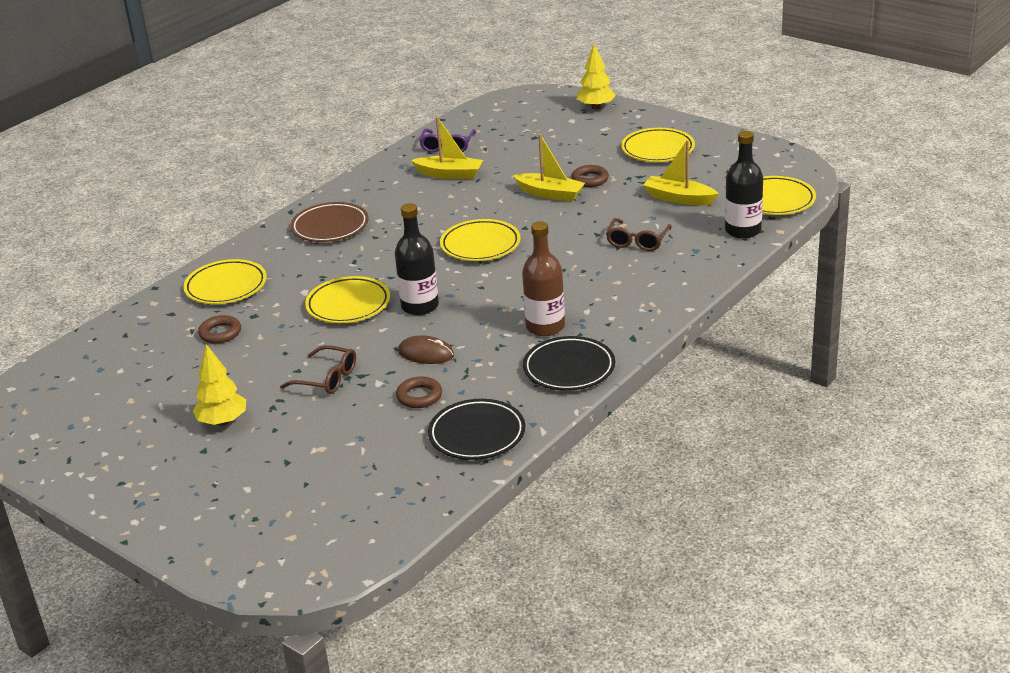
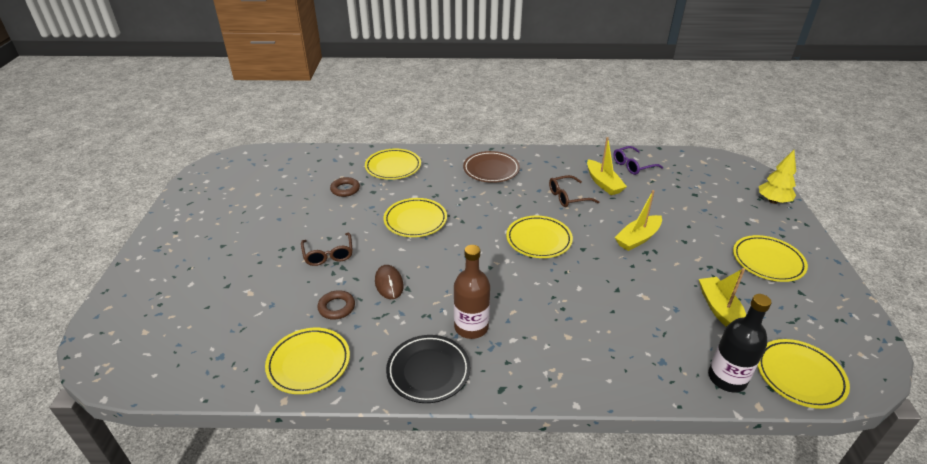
camera: 50 degrees right, 5 degrees up
(223, 421) = (256, 237): yellow tree -> none
(420, 306) = (441, 251): black bottle -> none
(477, 434) = (309, 363): black plate -> yellow plate
(550, 194) = (638, 238): yellow boat -> yellow boat turned 60 degrees clockwise
(590, 179) = (680, 248): brown ring -> none
(637, 241) = (633, 318): brown glasses -> brown glasses (568, 197)

